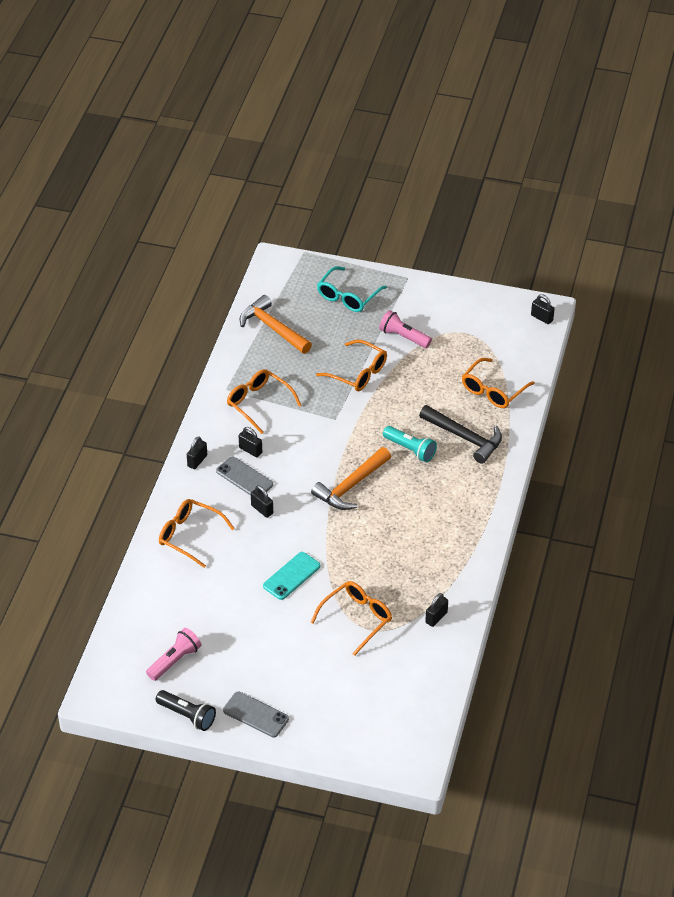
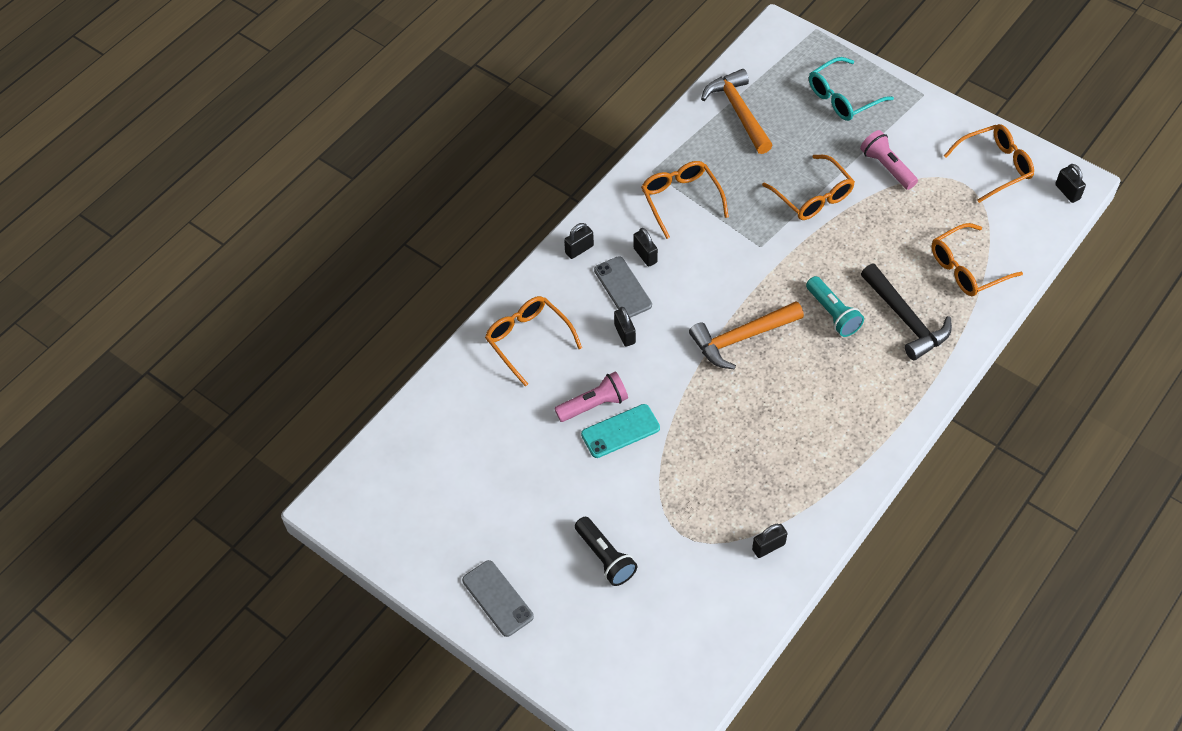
camera: 25 degrees right, 10 degrees up
(175, 660) = (439, 493): pink flashlight -> pink flashlight (594, 405)
(187, 716) = (420, 570): black flashlight -> black flashlight (605, 557)
(357, 619) = (672, 514): orange glasses -> orange glasses (994, 166)

